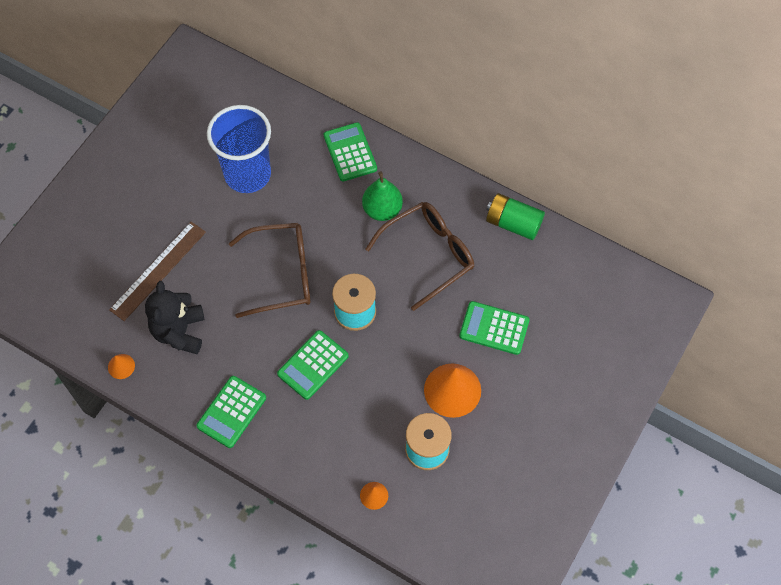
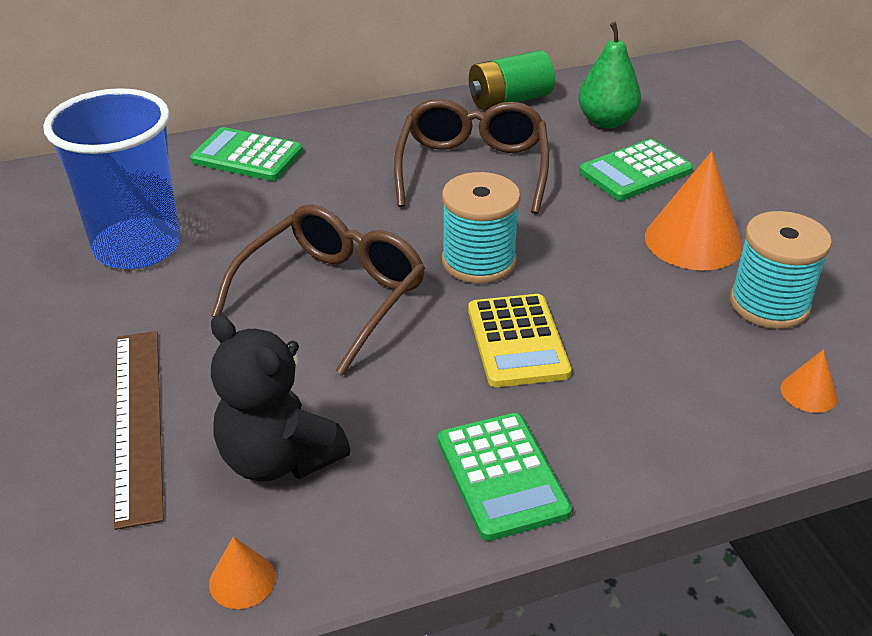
camera: 50 degrees left, 25 degrees down
(313, 365) = (517, 341): green calculator -> yellow calculator
(382, 209) = (361, 171): green pear -> green pear (606, 121)

